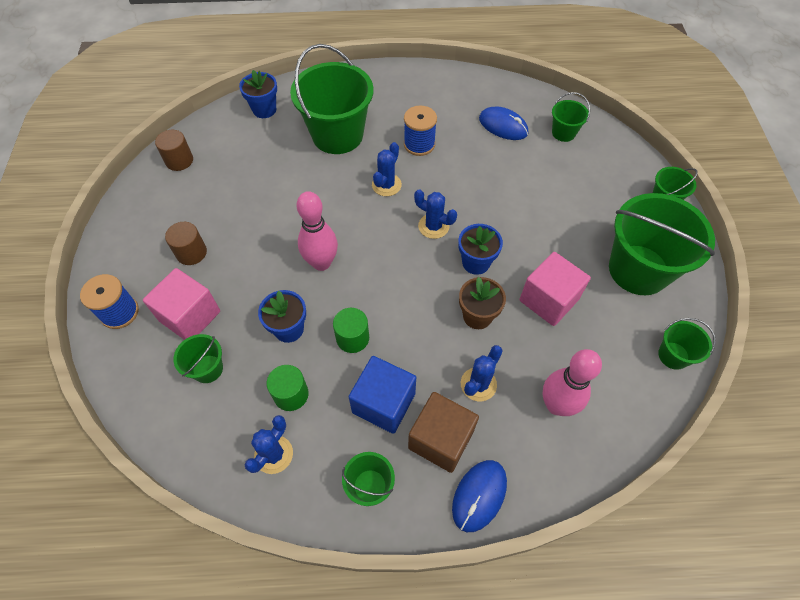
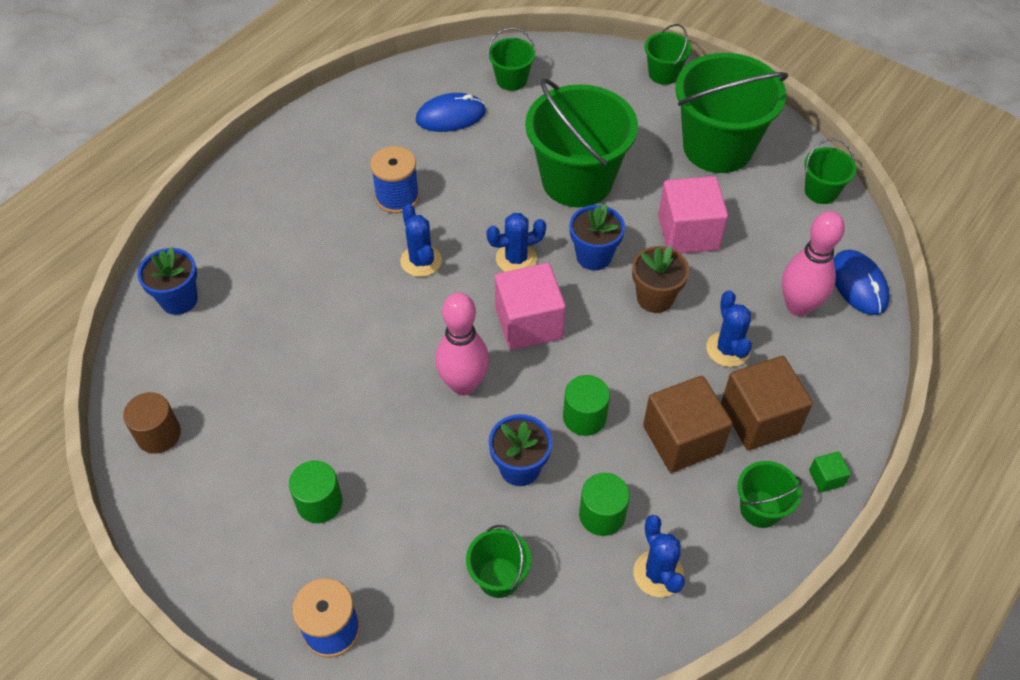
camera: 50 degrees left, 5 degrees down
(190, 316) = (410, 555): pink cube -> pink cube (529, 323)
(191, 252) = (319, 502): brown cylinder -> green cylinder
(337, 135) = (301, 257): green bucket -> green bucket (577, 180)
(383, 403) = (682, 439): blue cube -> brown cube
(430, 514) = (826, 478): none -> green cube
(479, 495) = (837, 426): blue mouse -> blue mouse (858, 284)

